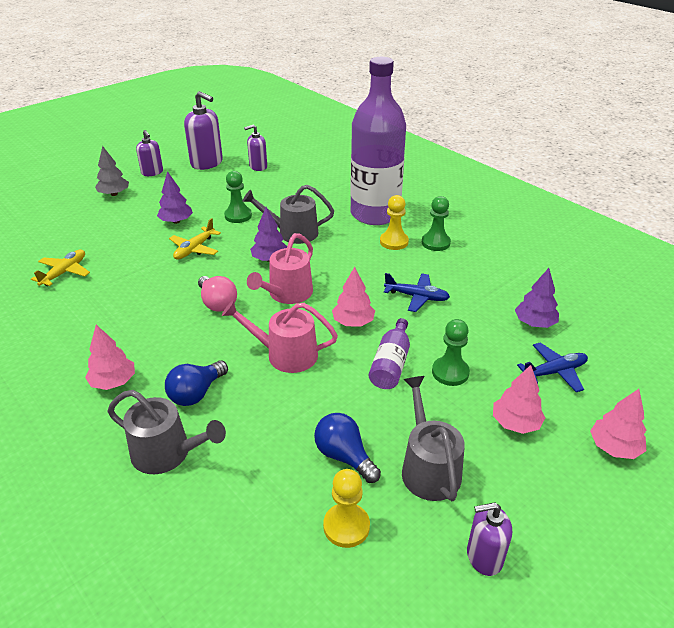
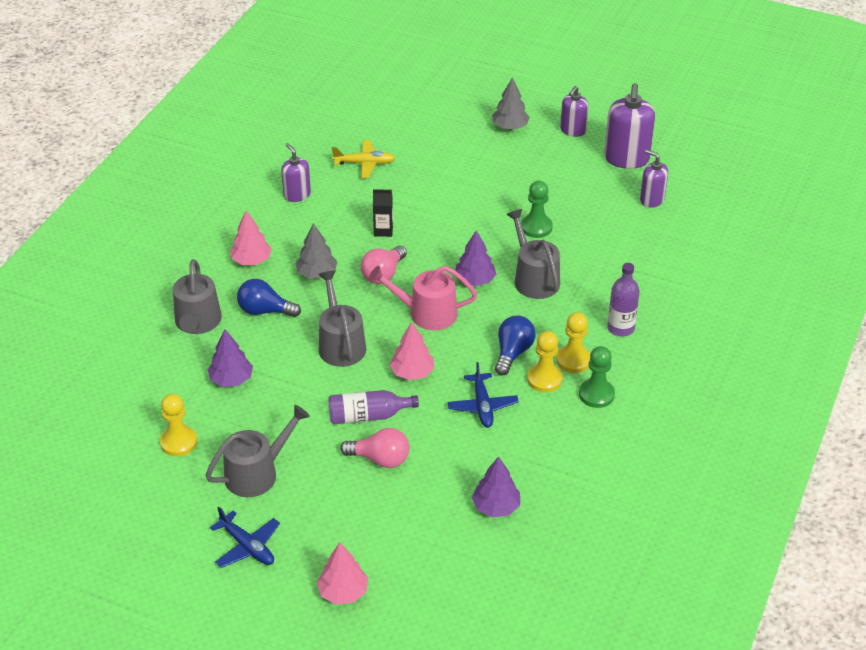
camera: 65 degrees right, 5 degrees up
(162, 287) = (383, 230): none -> black carton
(176, 221) = (493, 190): purple tree -> purple tree (231, 379)
(177, 342) = (317, 273): none -> grey tree
(194, 249) = (455, 224): yellow plane -> none
(285, 354) = (340, 344): pink watering can -> grey watering can
(344, 456) = (243, 420): blue light bulb -> blue light bulb (513, 353)
(375, 214) = (620, 328): purple bottle -> purple bottle, size x0.44
(405, 260) = (544, 379): none -> yellow pawn
(450, 372) = (380, 459): green pawn -> pink light bulb
(484, 556) = (187, 525): purple soap dispenser -> purple soap dispenser (297, 195)
(515, 423) = (337, 518): pink tree -> none
(554, 372) = (425, 535): blue plane -> blue plane (247, 546)

